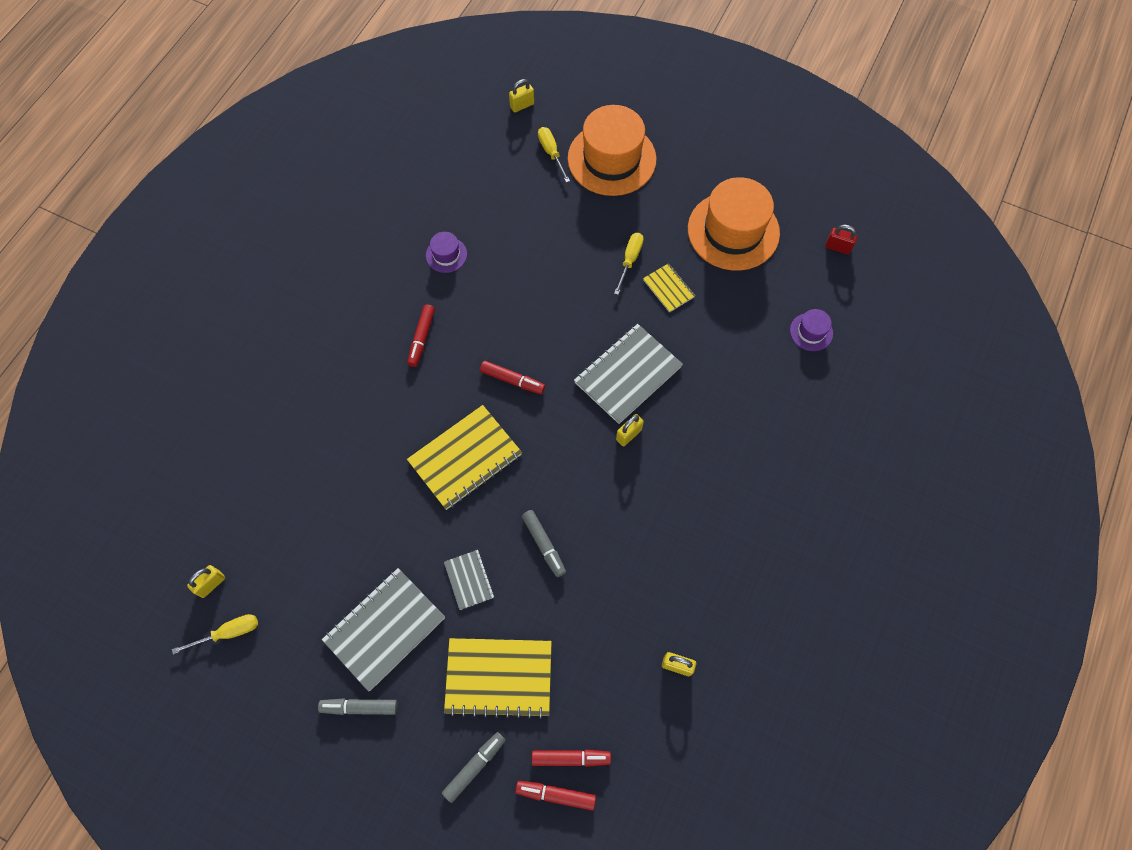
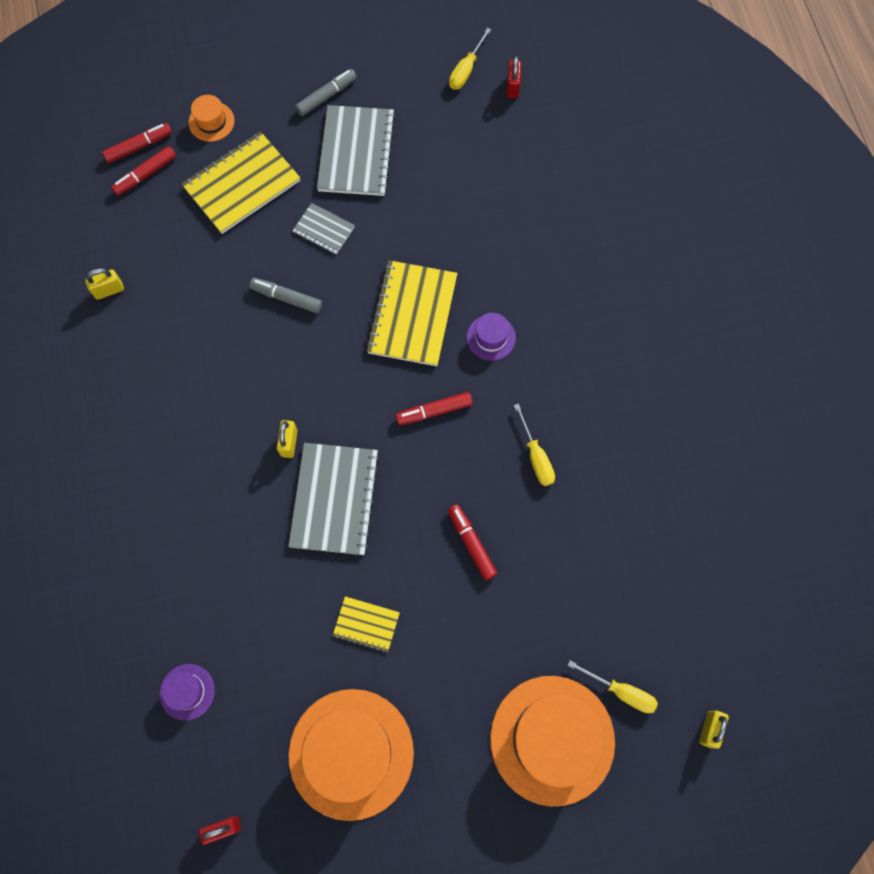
camera: 140 degrees right, 5 degrees up
(211, 584) = (512, 87): yellow padlock -> red padlock
(421, 338) = (550, 385): red marker -> red marker (471, 543)
(446, 255) = (610, 483): purple hat -> purple hat (491, 337)
(475, 767) = (211, 122): grey marker -> orange hat
(630, 260) = (430, 625): yellow screwdriver -> yellow screwdriver (536, 456)

